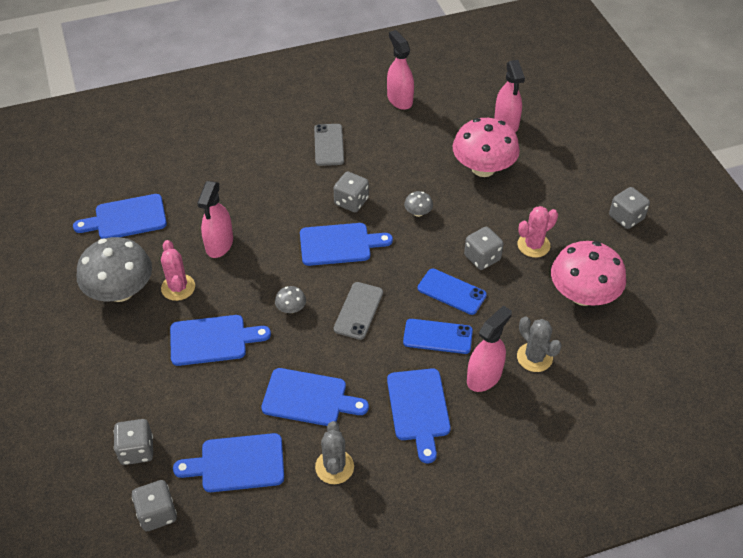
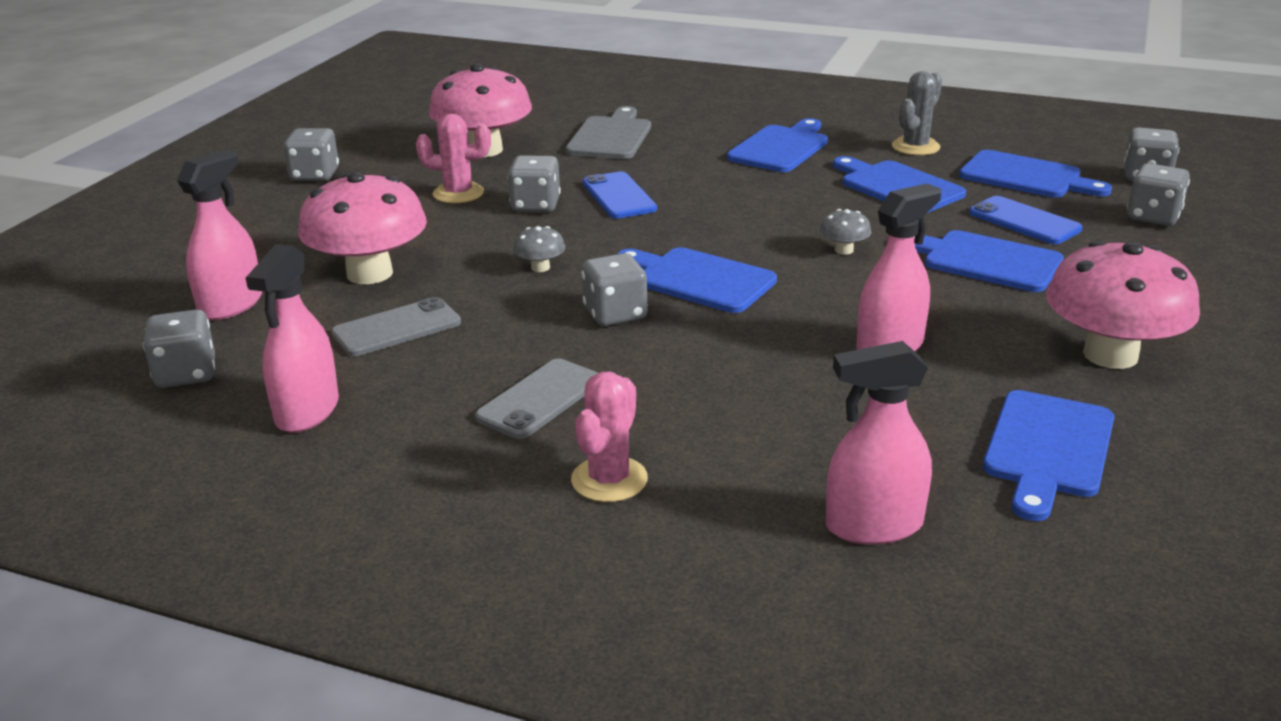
camera: 140 degrees left, 20 degrees down
(120, 291) = (1110, 355): grey mushroom -> pink mushroom
(126, 218) = (1047, 449): blue cutting board -> blue cutting board turned 90 degrees clockwise
(178, 287) = (1002, 325): pink cactus -> pink cactus (609, 479)
(358, 311) = (755, 220): grey phone -> grey phone (396, 328)
(437, 336) = (689, 176): blue phone -> blue phone (1024, 221)
(464, 90) = (186, 374): none -> grey dice
(484, 376) = (682, 143): pink spray bottle -> pink spray bottle (873, 526)
(534, 357) = (611, 137): grey cactus -> grey cutting board

